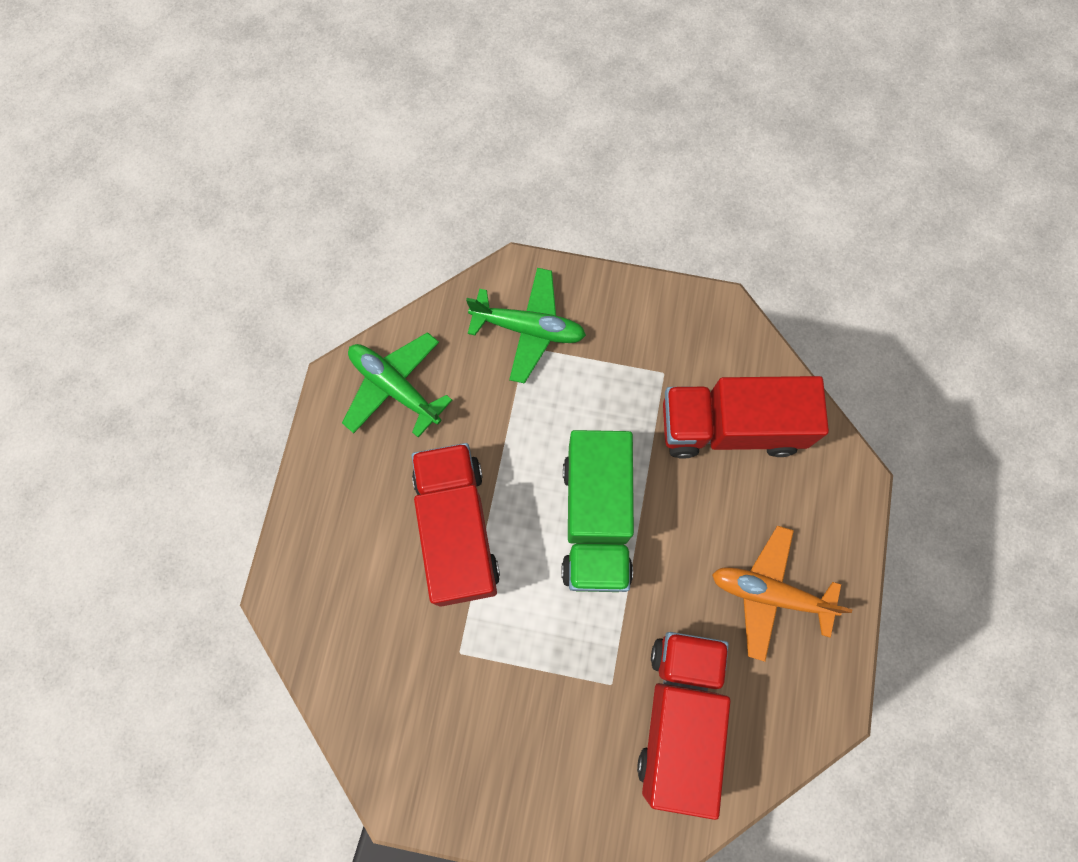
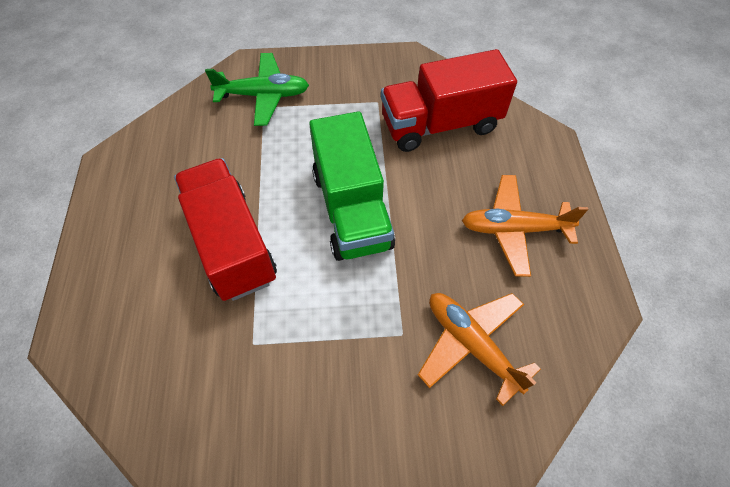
camera: 15 degrees left, 15 degrees down
(395, 387) = (159, 154): green plane -> none
(679, 715) = (472, 345): red truck -> orange plane

